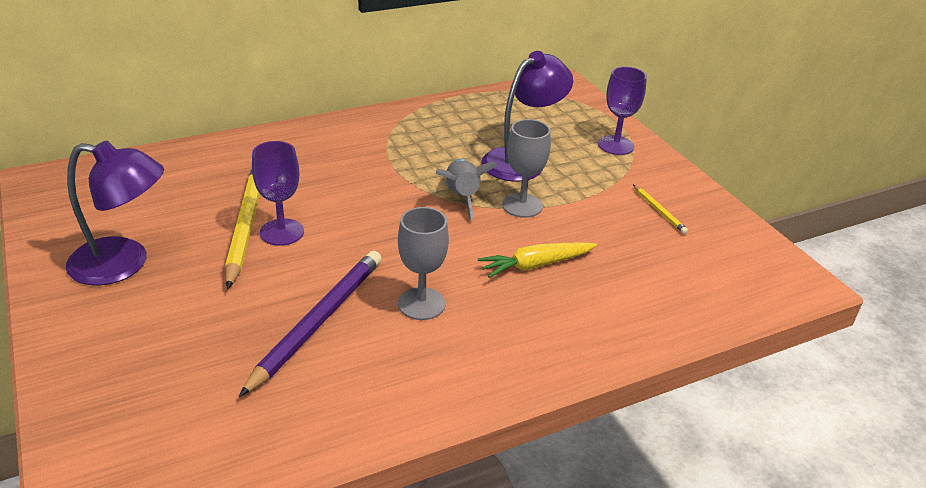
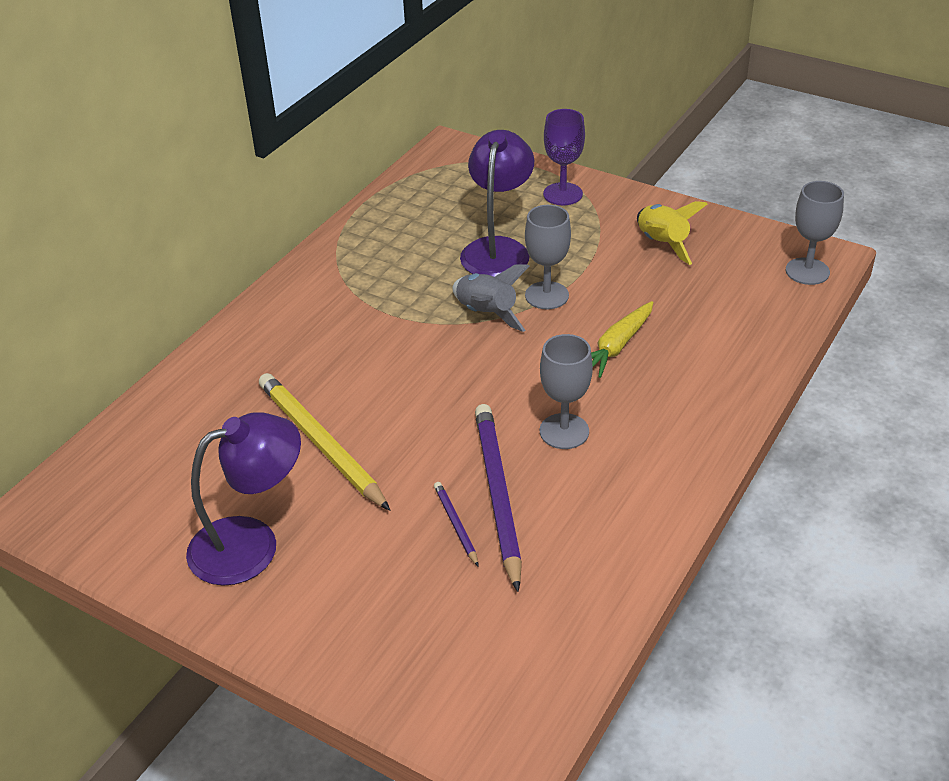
camera: 30 degrees left, 5 degrees up
(263, 325) = (456, 525): none -> purple pencil
(282, 232) = (364, 432): purple goblet -> none
(659, 211) = (662, 244): yellow pencil -> yellow rocket
(772, 286) = (807, 271): none -> grey goblet

